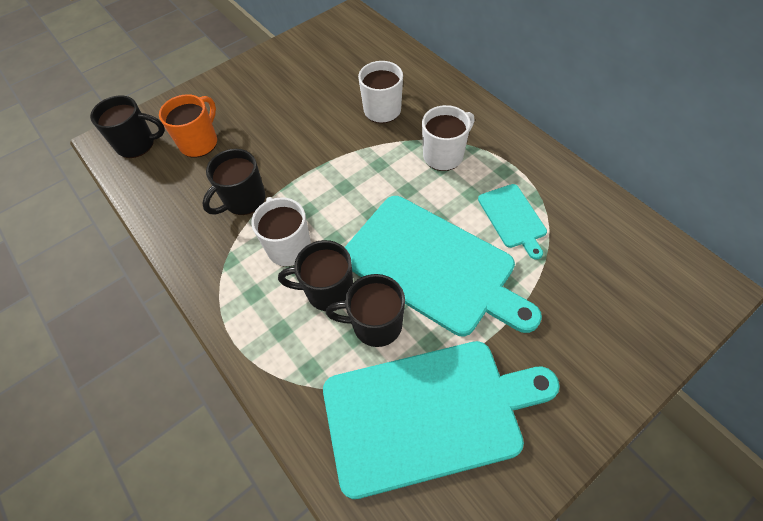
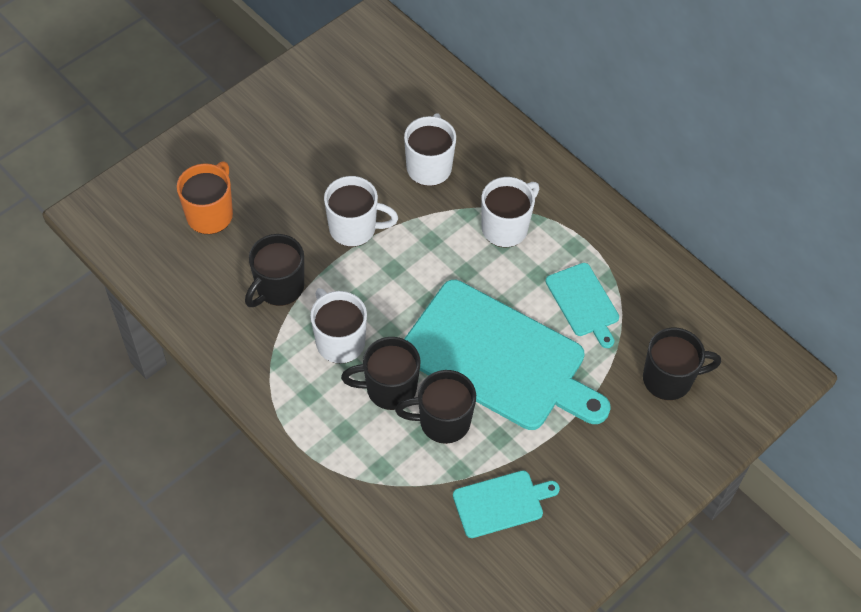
camera: 10 degrees left, 0 degrees up
(137, 144) = (132, 217): black mug -> black mug (669, 379)
(315, 154) = (354, 228): none -> white mug
(428, 413) = (501, 503): turquoise cutting board -> turquoise cutting board, size x0.47

